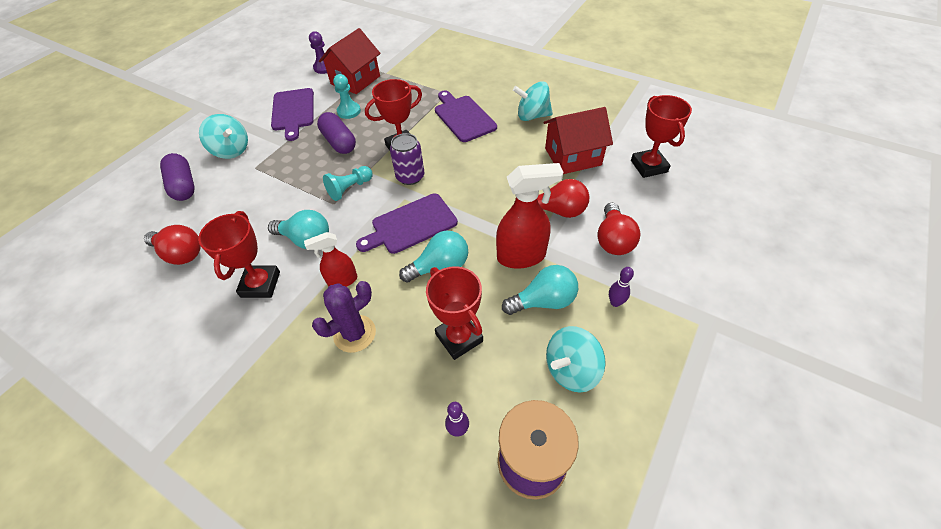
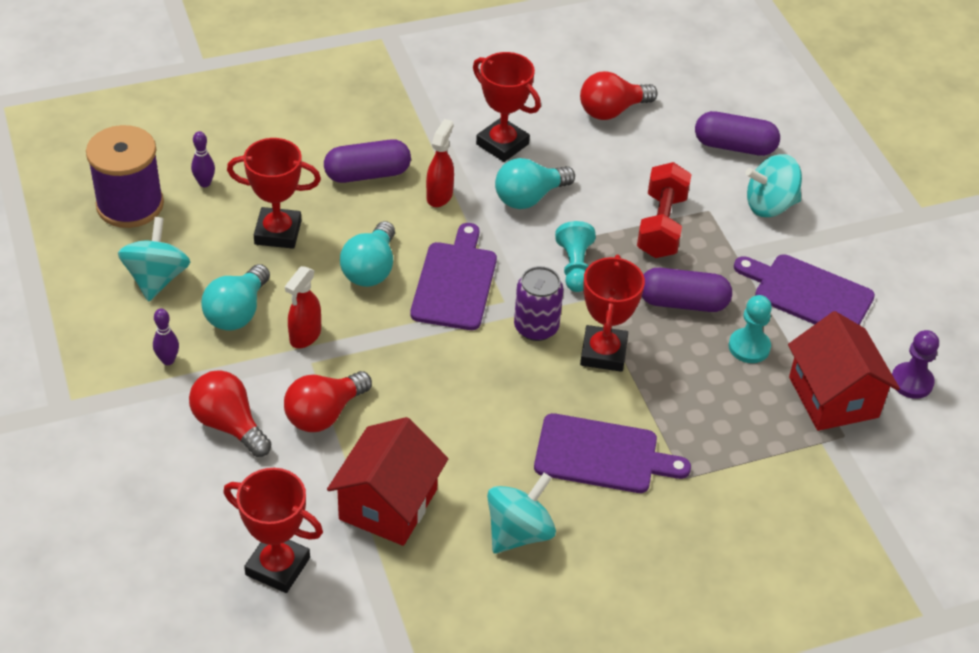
camera: 125 degrees right, 5 degrees down
(284, 177) = (661, 226): none -> red dumbbell
(354, 333) = (367, 174): purple cactus -> purple capsule
(522, 256) = (305, 336): red spray bottle -> red spray bottle, size x0.60

